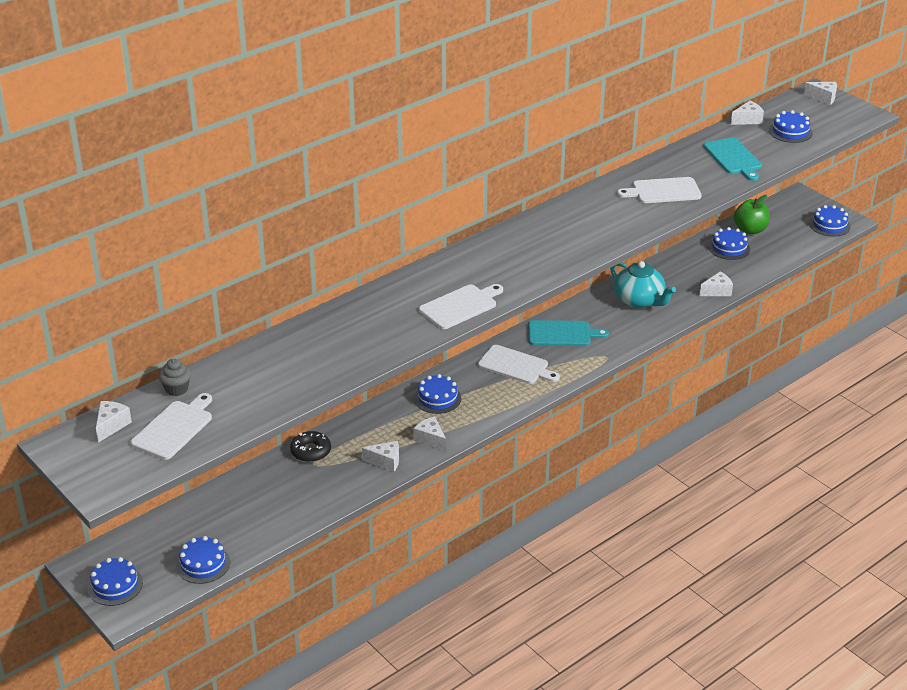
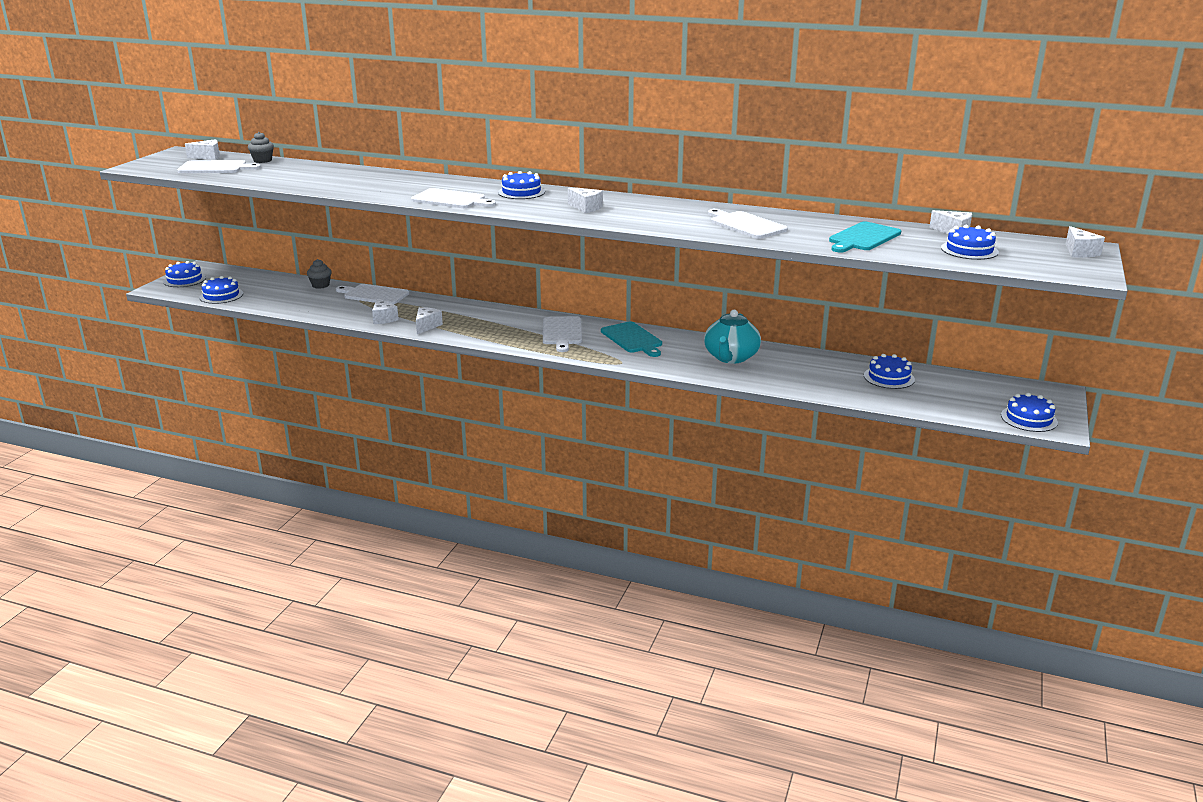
camera: 60 degrees right, 10 degrees down
(244, 482) = (320, 285): none -> grey cupcake
(311, 451) = (374, 295): black donut -> white cutting board
(437, 398) = (483, 316): blue cake -> blue cake (521, 192)
(717, 291) = (801, 387): white cheese -> white cheese (586, 208)
(750, 230) = (941, 381): green apple -> none

